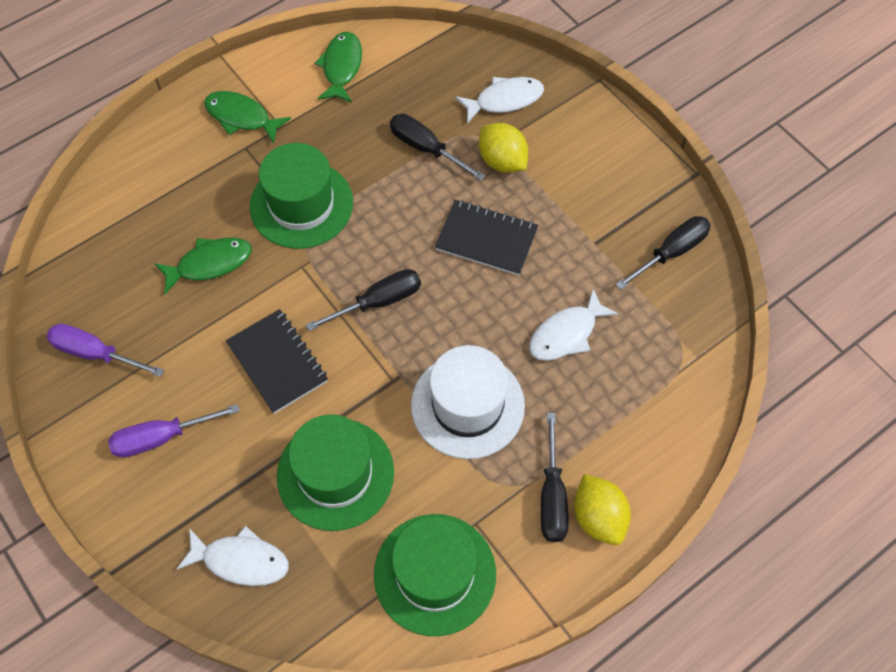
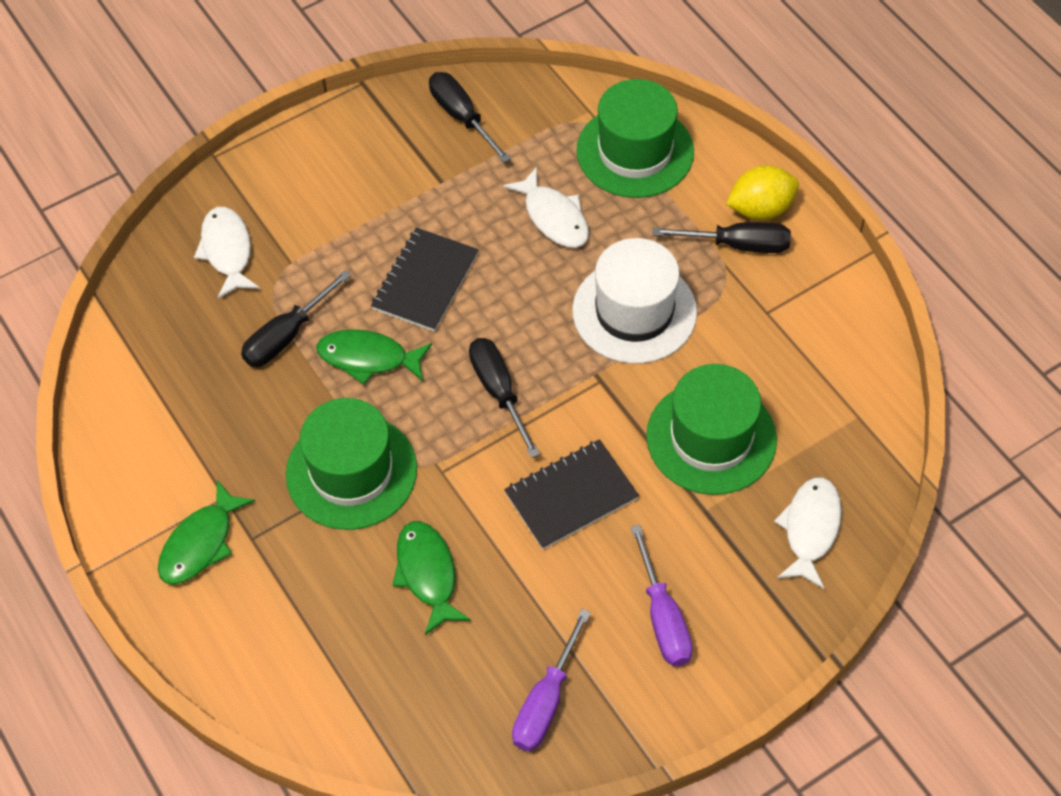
camera: 85 degrees left, 5 degrees down
(341, 67) = (139, 425): green fish -> green fish (368, 358)
(435, 574) = (821, 350): green hat -> green hat (635, 151)
(502, 161) = (318, 259): yellow lemon -> none

